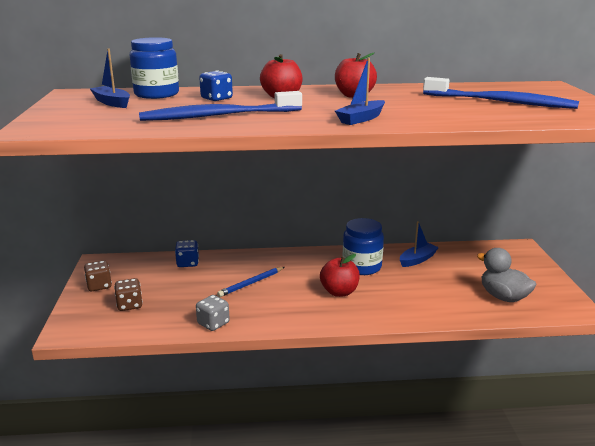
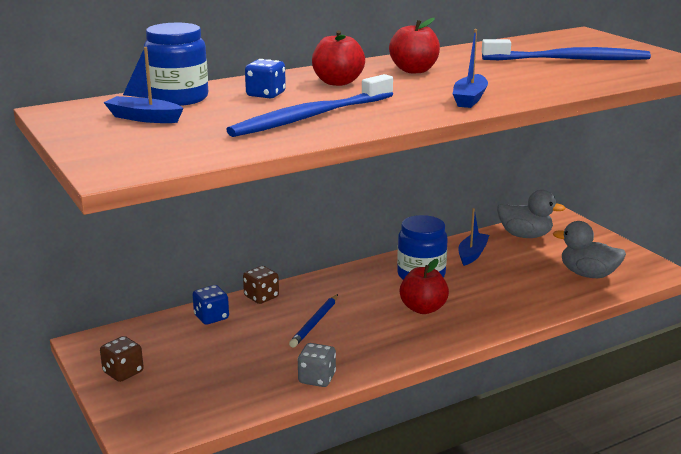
camera: 25 degrees left, 0 degrees up
(129, 305) = (190, 385): brown dice -> brown dice (261, 297)
(475, 254) = (525, 235): none -> grey duck

